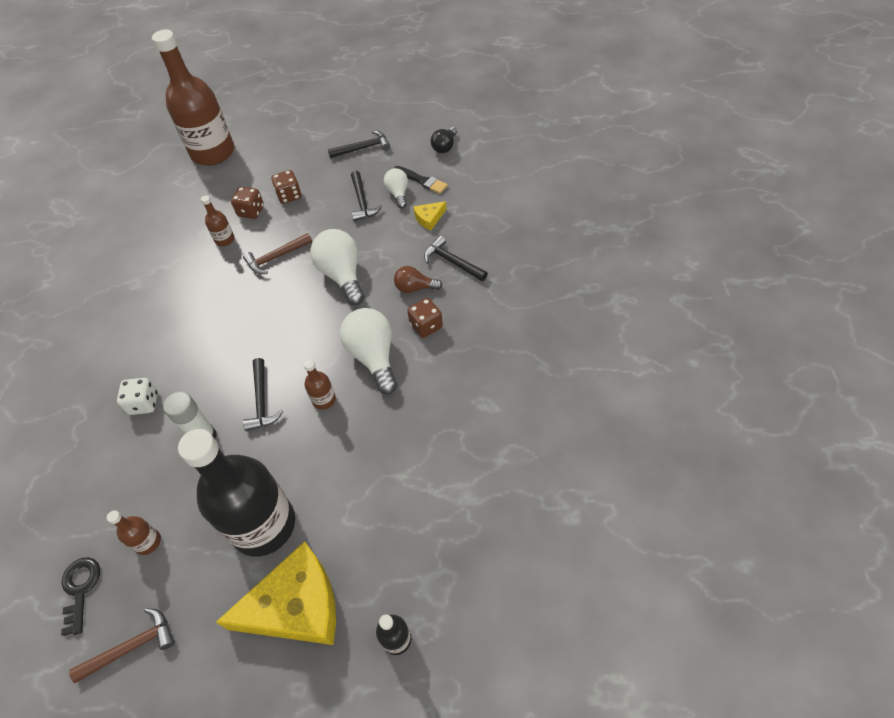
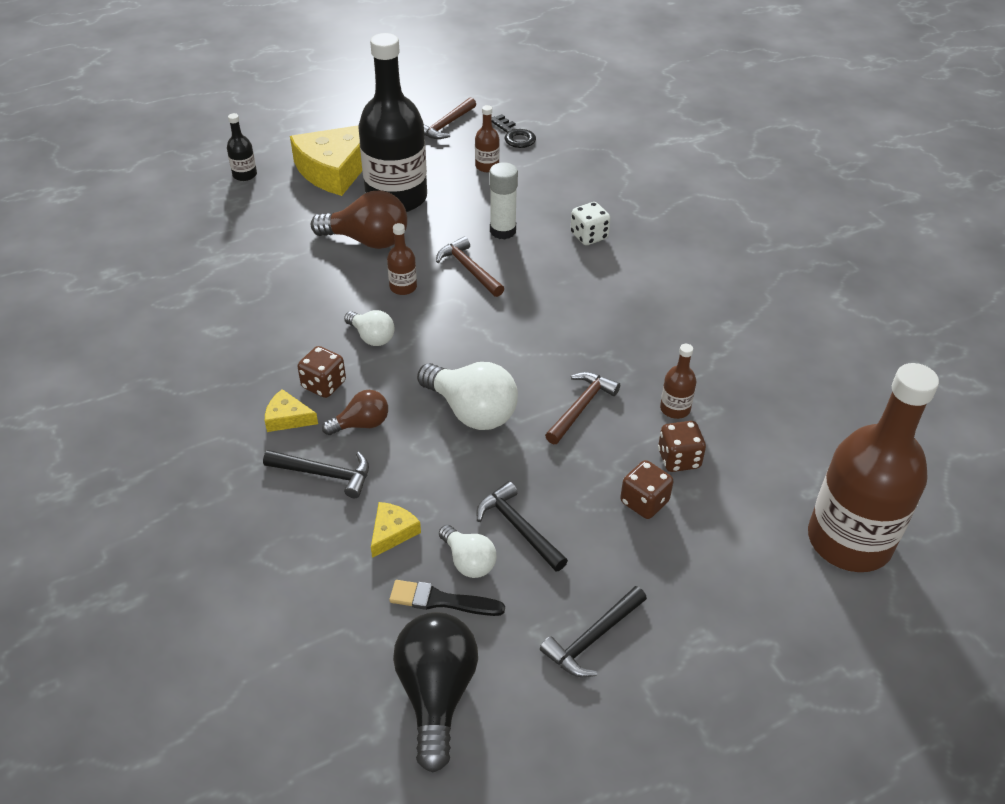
camera: 150 degrees right, 10 degrees down
(262, 400) = (469, 269): black hammer -> brown hammer
(322, 469) = (367, 240): none -> brown light bulb
(373, 357) = (372, 337): white light bulb -> white light bulb, size x0.57
(445, 147) = (436, 694): black light bulb -> black light bulb, size x1.75
(460, 307) = (287, 418): none -> yellow cheese

